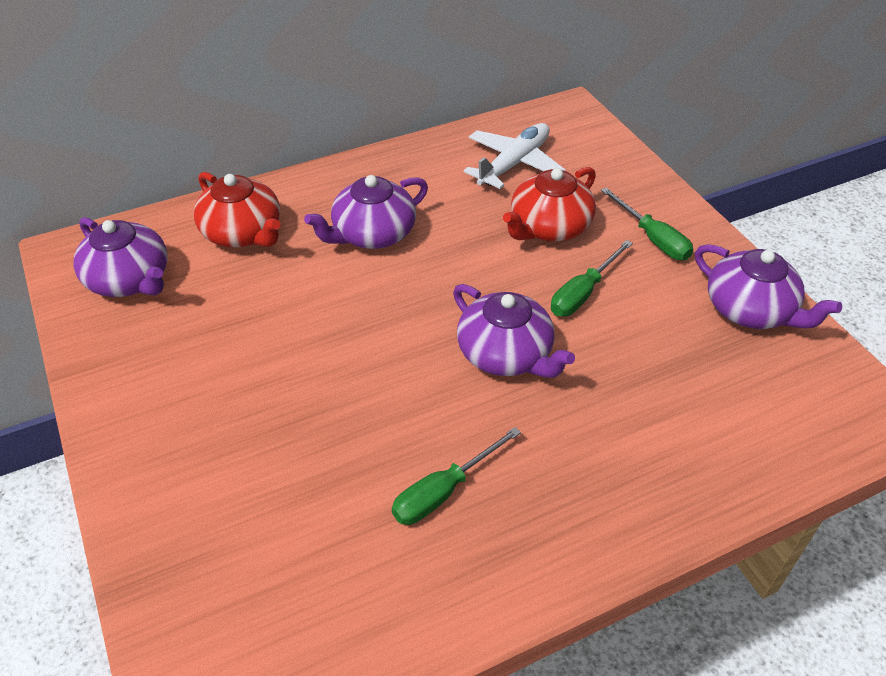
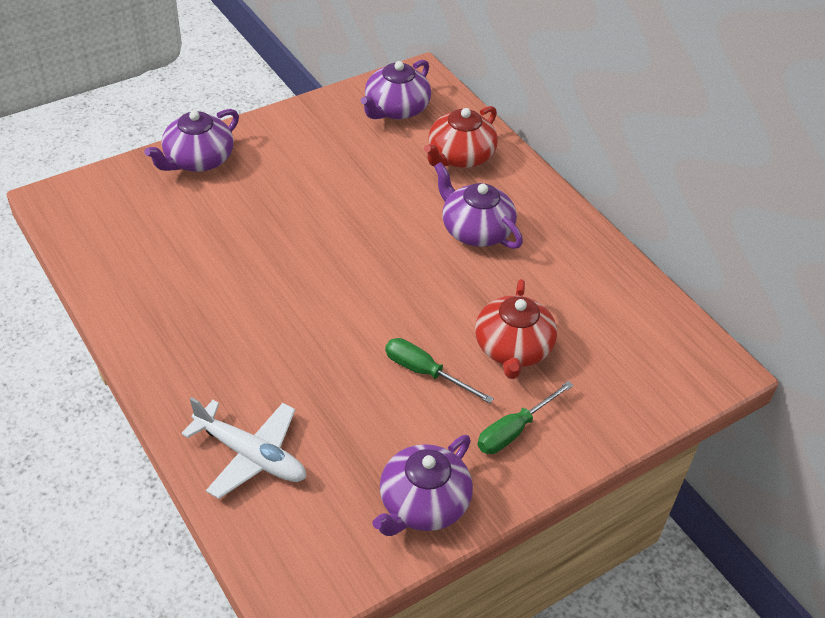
camera: 80 degrees right, 0 degrees up
(444, 491) = (208, 290): green screwdriver -> none
(506, 354) = (344, 320): purple teapot -> purple teapot (198, 160)
(514, 164) = (605, 321): white plane -> white plane (251, 456)
(549, 227) = (513, 348): red teapot -> red teapot turned 120 degrees counterclockwise

